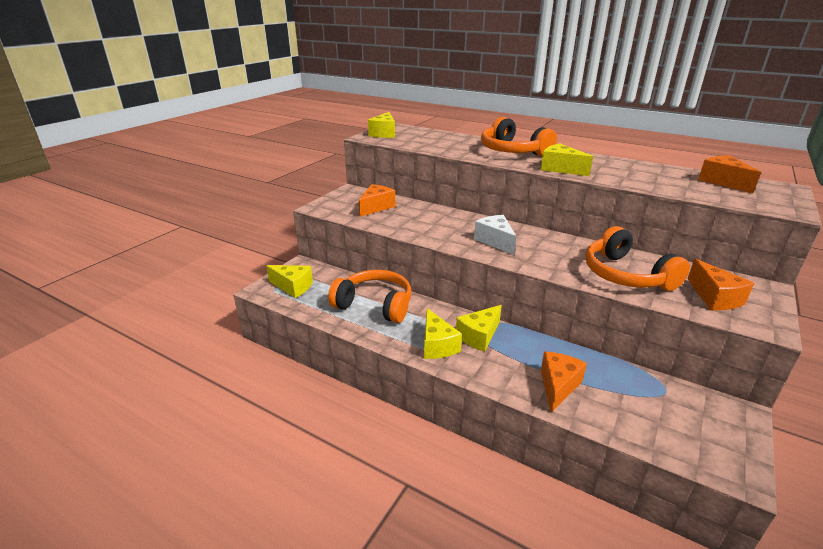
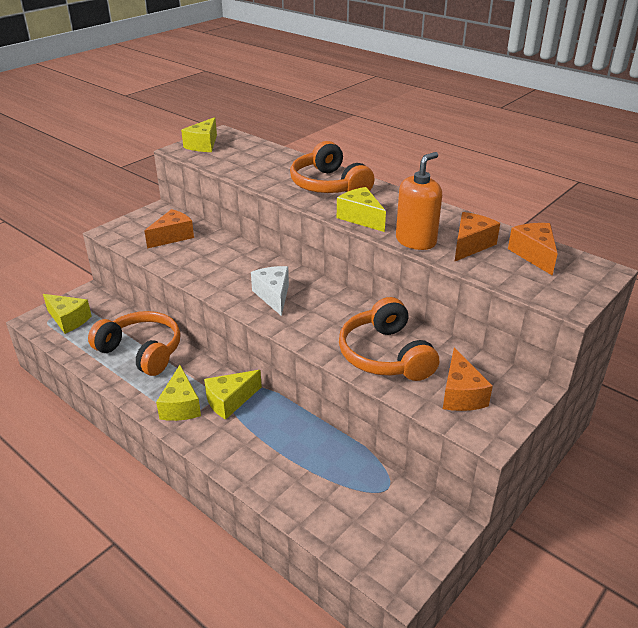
camera: 10 degrees right, 5 degrees up
(558, 386) = (277, 467): orange cheese -> orange cheese (470, 245)
(621, 180) = (416, 241): none -> orange soap dispenser

